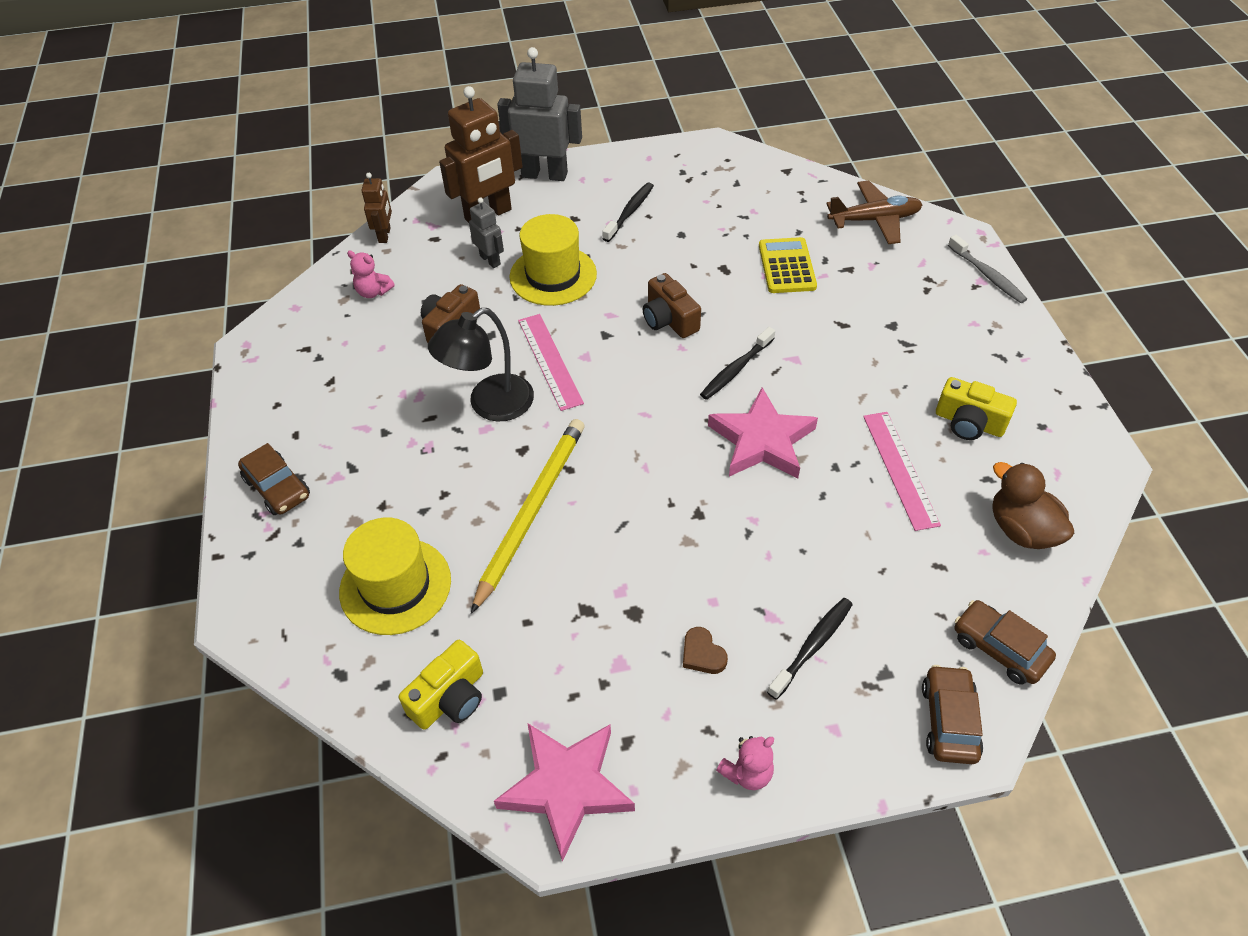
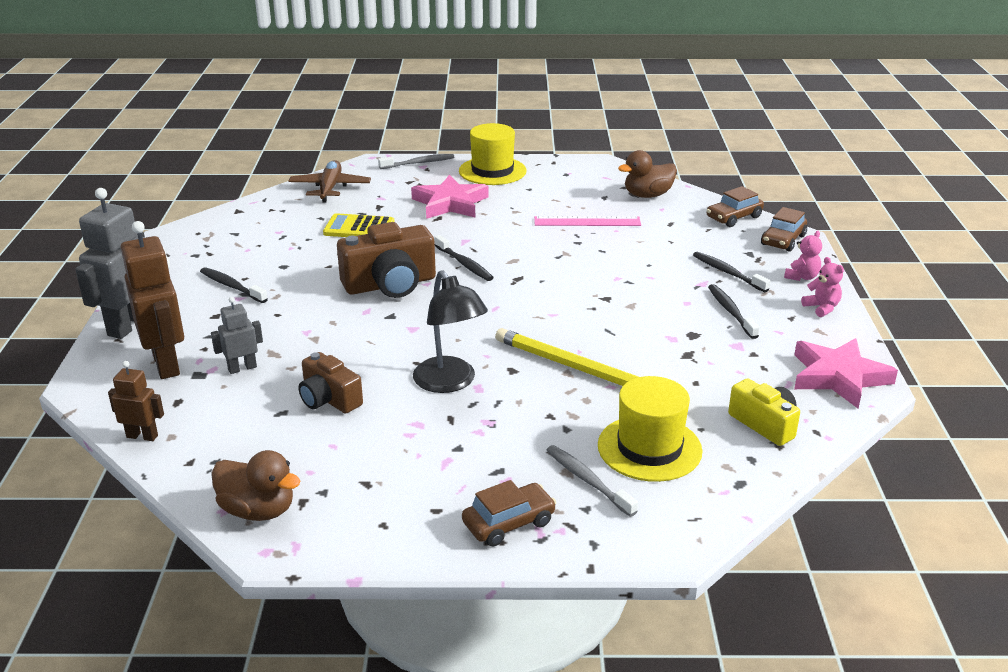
camera: 80 degrees left, 20 degrees down
(294, 326) = (258, 510): none -> brown duck
(339, 539) = (588, 481): none -> grey toothbrush
(373, 292) = (238, 448): pink teddy bear -> pink teddy bear (802, 277)
(549, 361) = (409, 346): pink ruler -> none
(553, 275) = (292, 334): yellow hat -> yellow hat (492, 171)
(669, 320) = (390, 284): brown camera -> brown camera, size x1.63
(702, 654) = (731, 312): brown heart -> black toothbrush
(762, 440) = (543, 264): pink star -> pink star (450, 203)
(949, 721) = (783, 240): brown car -> brown car turned 75 degrees counterclockwise
(969, 423) = (554, 194): yellow camera -> none

